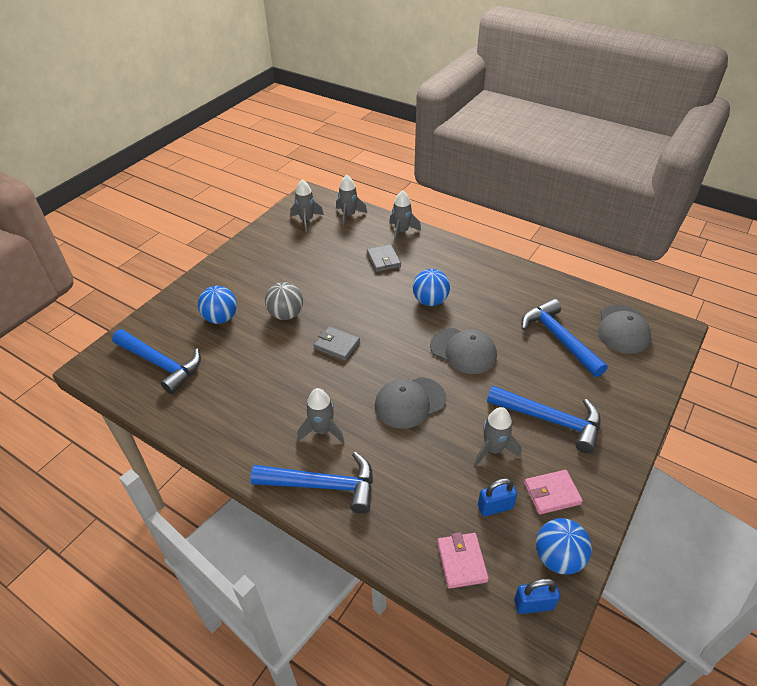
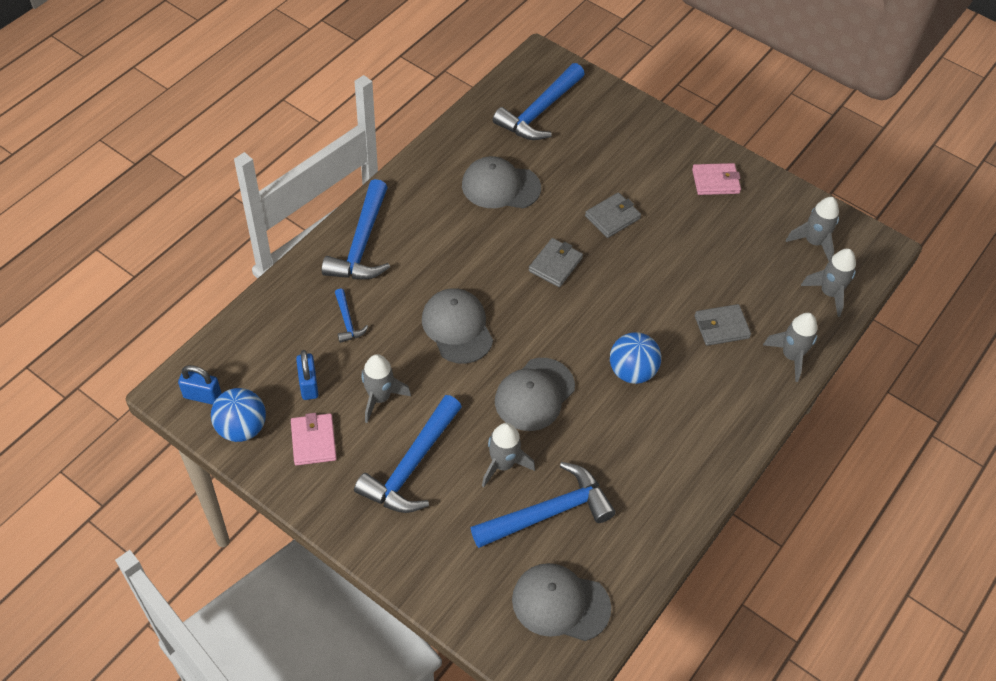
camera: 90 degrees right, 10 degrees up
(221, 318) = (609, 157): blue ball -> none
(251, 385) = (500, 186): none -> grey cap
(286, 314) = (612, 217): grey ball -> grey wallet
(322, 430) = (429, 246): grey rocket -> grey rocket (503, 464)
(417, 485) = (347, 321): none -> blue hammer
(461, 561) = (257, 346): pink wallet -> pink wallet (715, 181)
(533, 604) = (202, 396): blue padlock -> blue padlock turned 75 degrees counterclockwise

